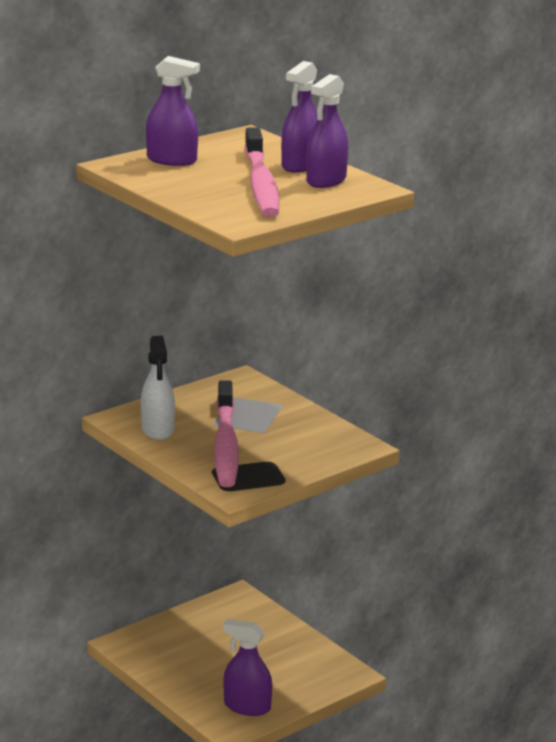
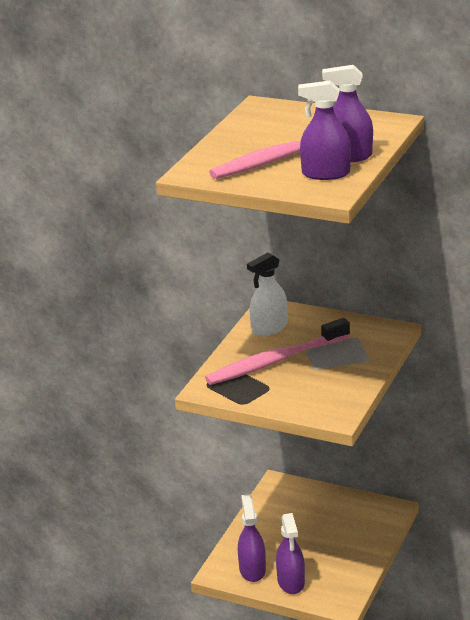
camera: 65 degrees right, 5 degrees up
(172, 160) = (296, 117): purple spray bottle -> purple spray bottle (291, 582)

